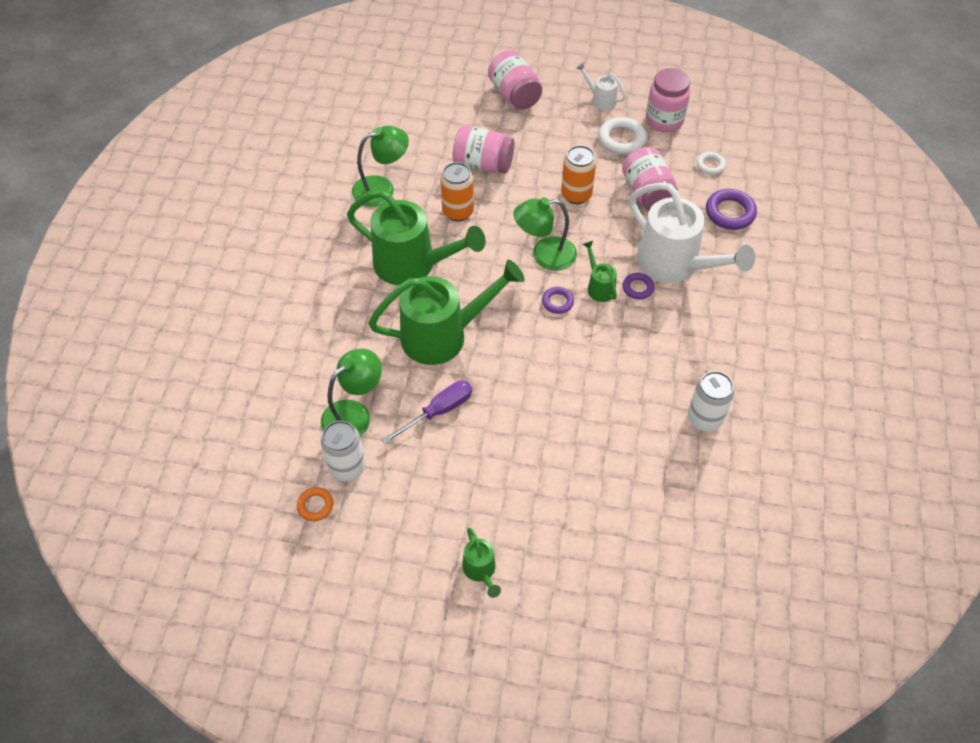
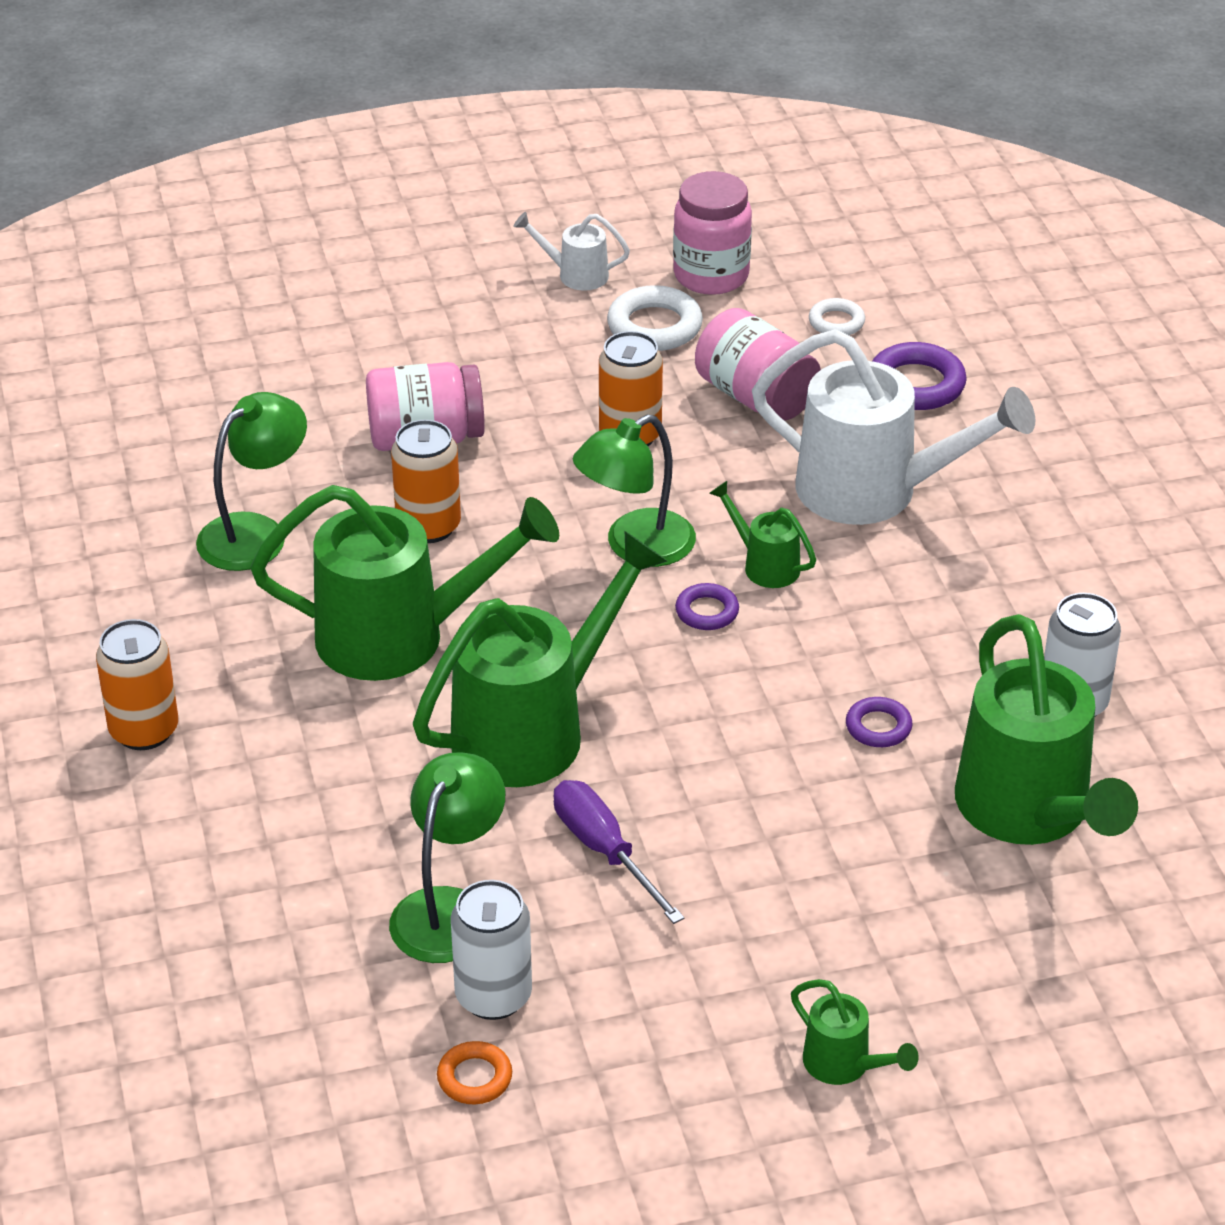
camera: 25 degrees left, 15 degrees down
(279, 272) = (144, 731): none -> orange can
(438, 411) = (604, 851): purple screwdriver -> purple screwdriver turned 60 degrees counterclockwise
(514, 95) = (410, 310): pink jar -> none
(637, 288) = (833, 546): purple ring -> purple ring (878, 727)
(648, 471) = (1030, 813): none -> green watering can

